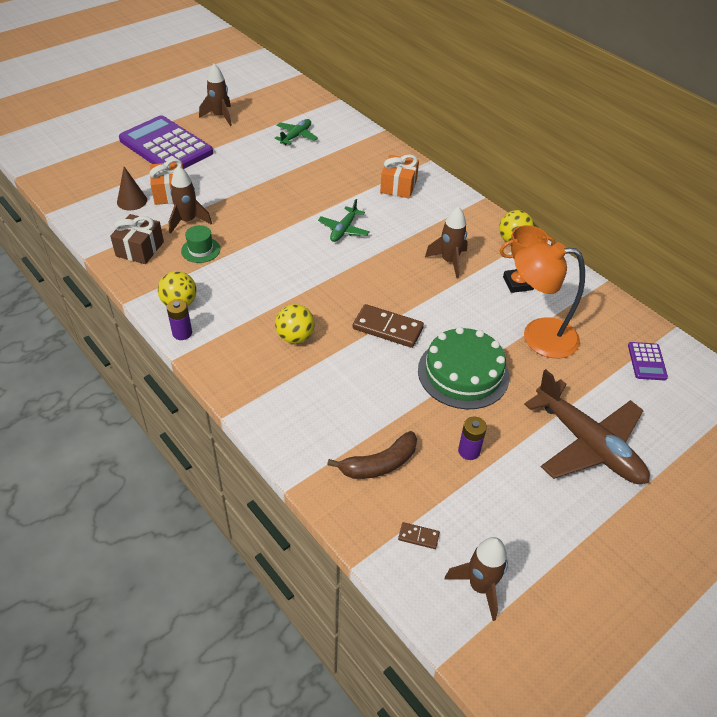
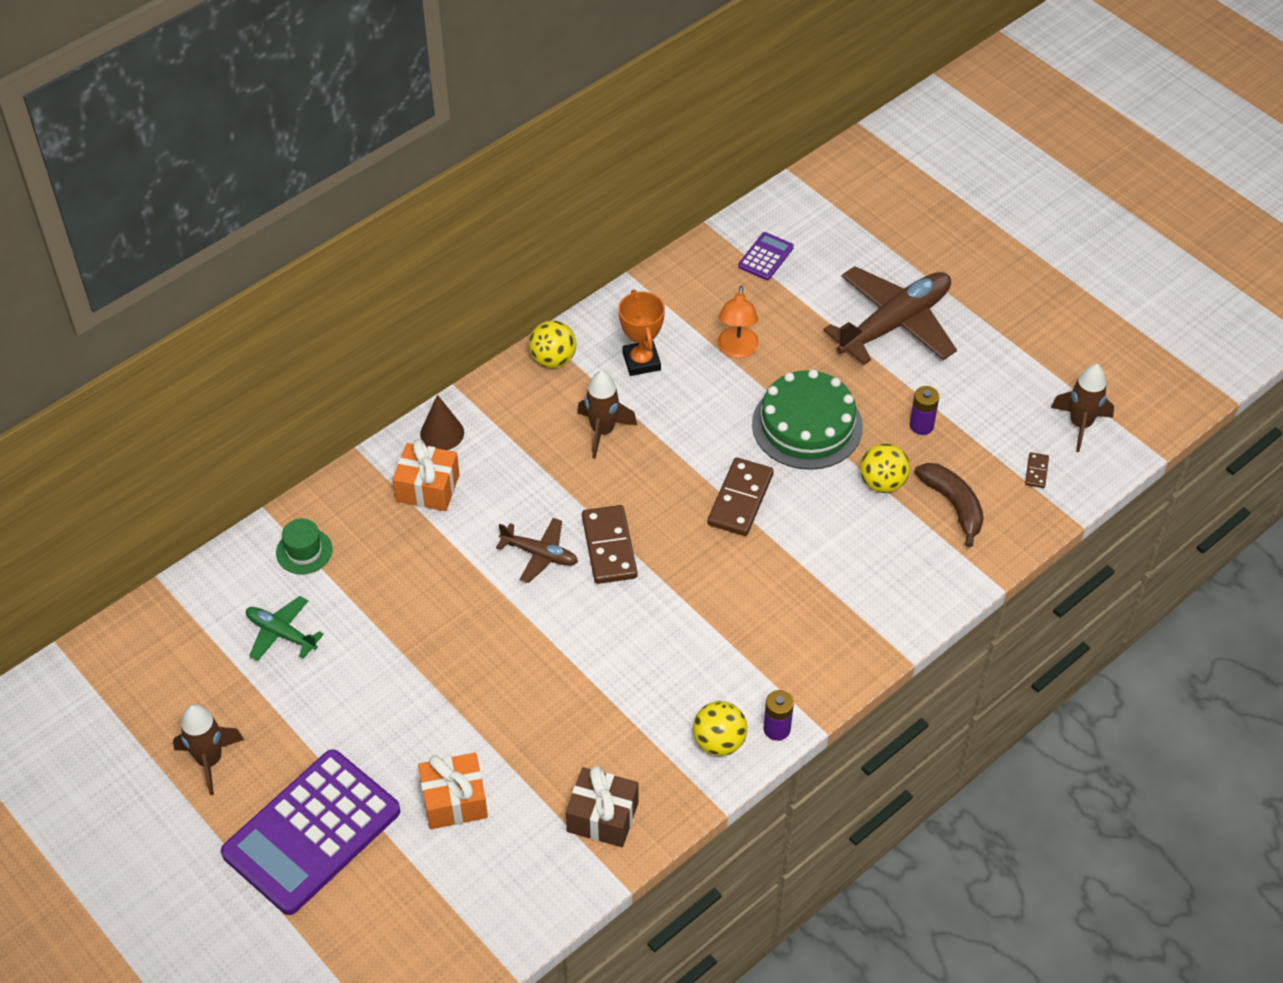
camera: 90 degrees left, 5 degrees up
(132, 201) = (478, 854): brown cone -> brown cone (442, 433)
(188, 221) = (529, 762): brown rocket -> none
(200, 250) = (599, 733): green hat -> green hat (304, 551)
(295, 337) = (768, 598): yellow ball -> yellow ball (882, 483)
(343, 230) = (540, 554): green plane -> brown plane
(347, 260) = (609, 547): none -> brown domino
(538, 336) = (737, 350): orange lamp -> orange lamp, size x0.60
(646, 361) = (766, 257): purple calculator -> purple calculator turned 60 degrees counterclockwise

